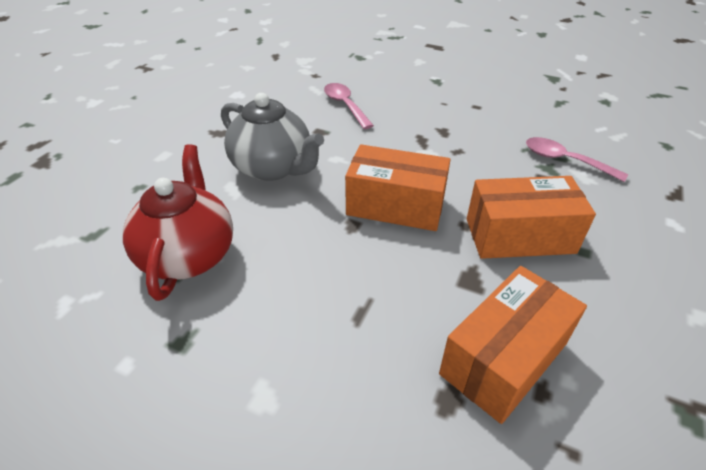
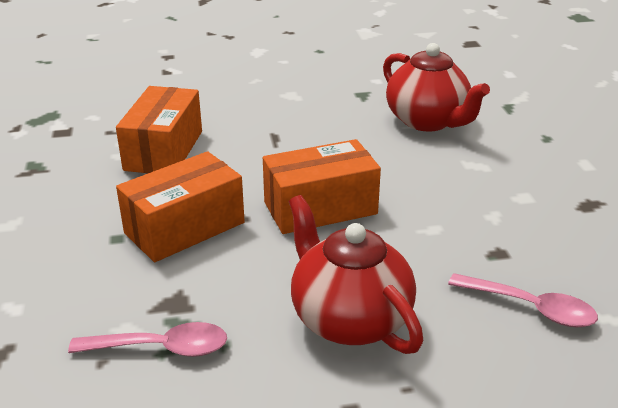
camera: 145 degrees right, 10 degrees down
(273, 168) = (475, 194): grey teapot -> none
(444, 134) = (349, 319): none -> red teapot

